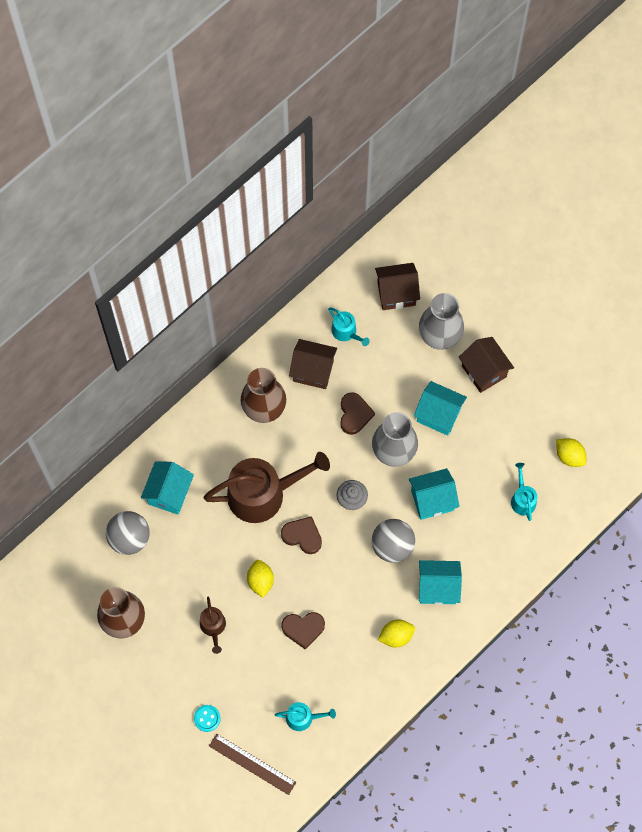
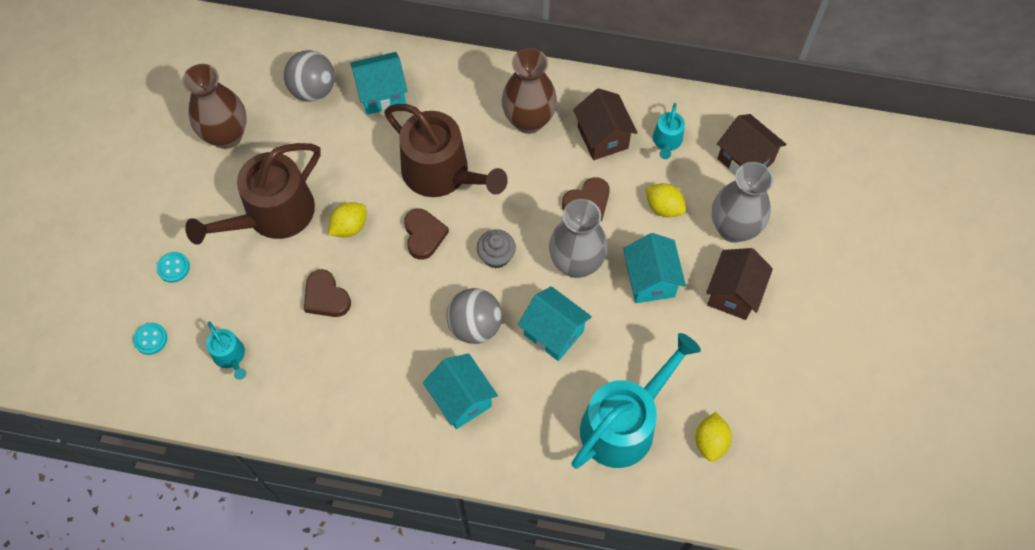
camera: 55 degrees right, 5 degrees down
(213, 627) = (272, 215): brown watering can -> brown watering can, size x2.18
(252, 764) = (150, 339): brown ruler -> turquoise button
(396, 636) = (379, 391): yellow lemon -> yellow lemon (663, 207)
(522, 499) = (624, 423): turquoise watering can -> turquoise watering can, size x2.18

